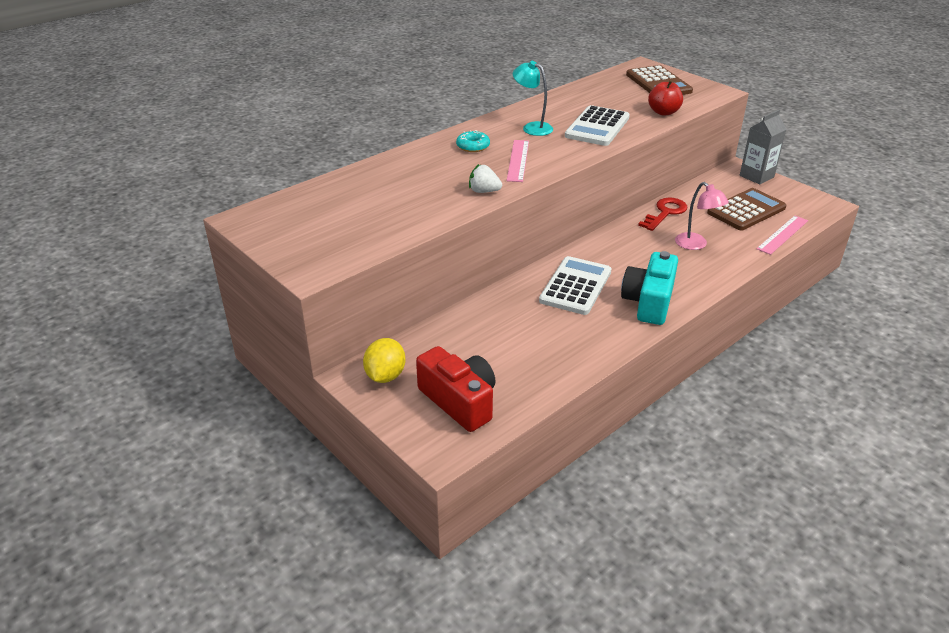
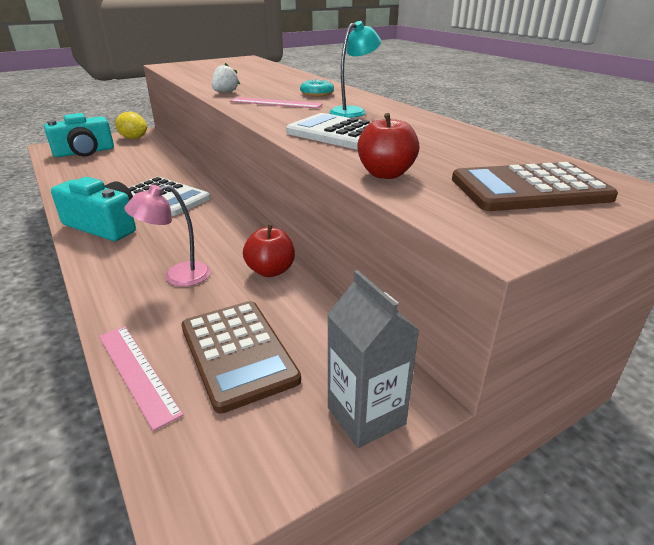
camera: 100 degrees right, 5 degrees down
(459, 401) = (84, 152): red camera -> turquoise camera
(665, 213) = (270, 271): red key -> red apple

